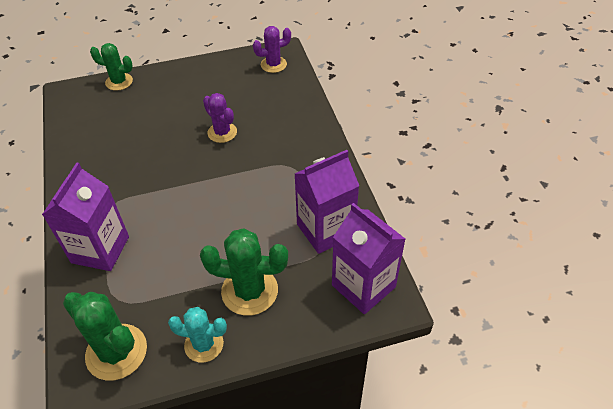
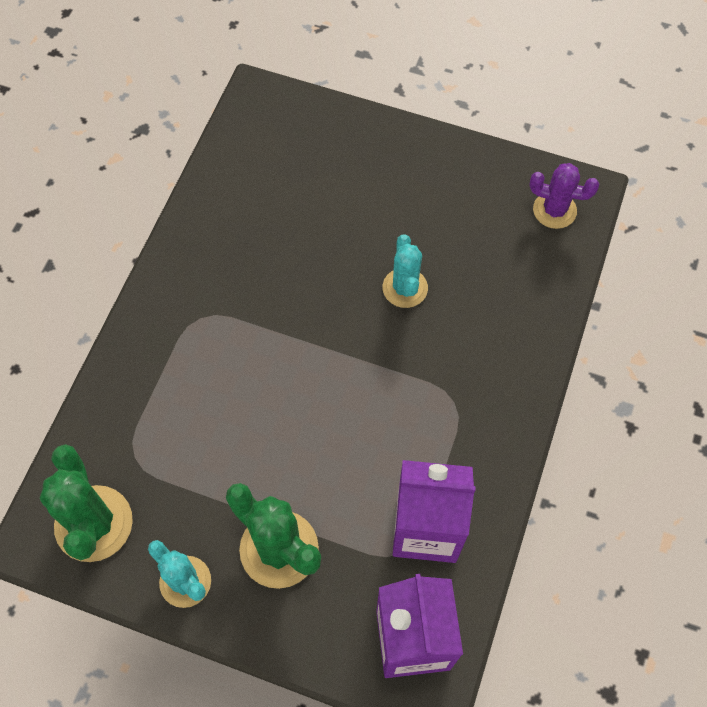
camera: 35 degrees right, 15 degrees up
(100, 249) = (156, 374): purple carton -> none
(119, 82) = (331, 117): green cactus -> none
(222, 132) = (405, 288): purple cactus -> turquoise cactus

